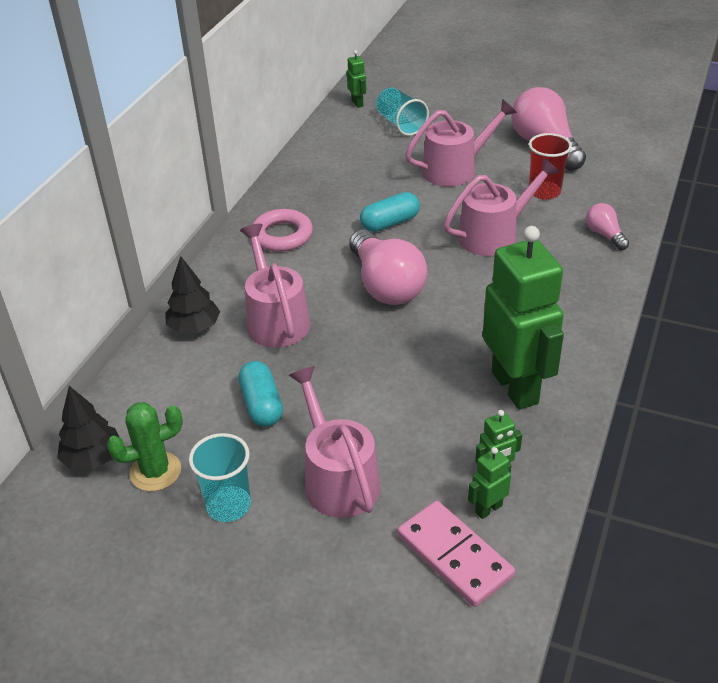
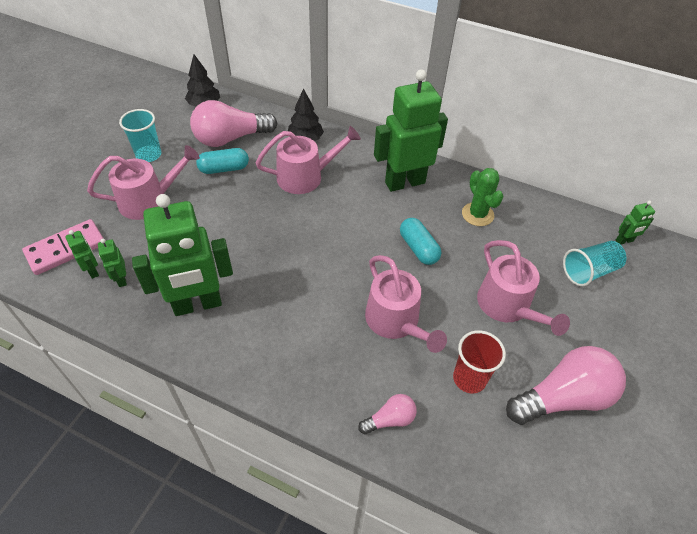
camera: 90 degrees right, 10 degrees up
(155, 471) = (185, 127): green cactus -> green cactus (477, 214)
(282, 235) = (404, 182): pink ring -> green robot
(386, 285) = (334, 238): pink light bulb -> pink light bulb (231, 138)

